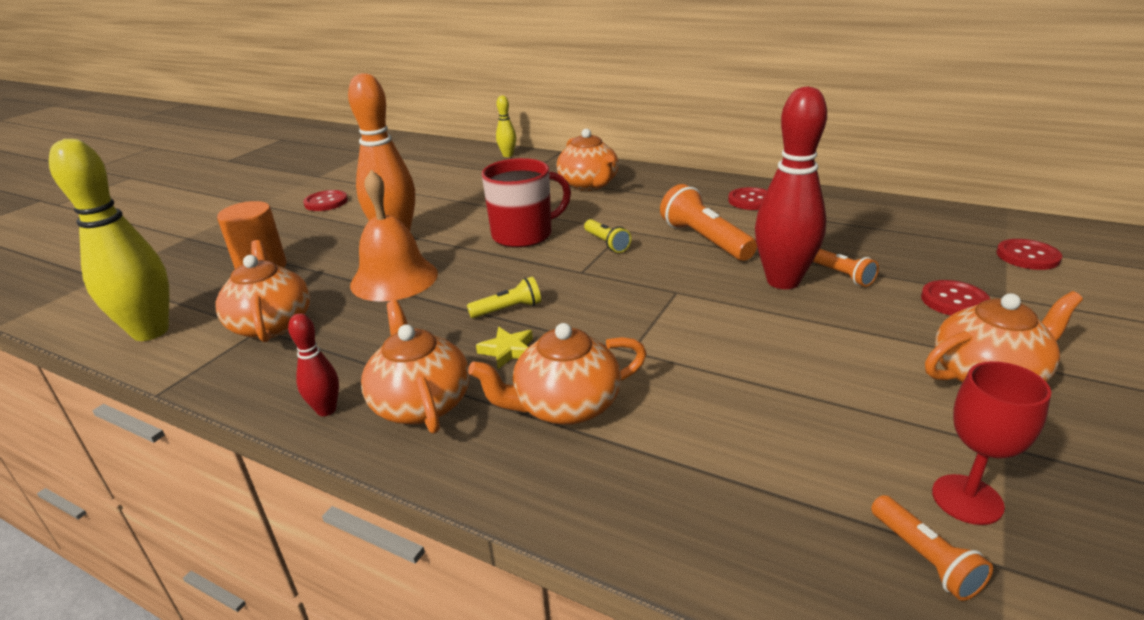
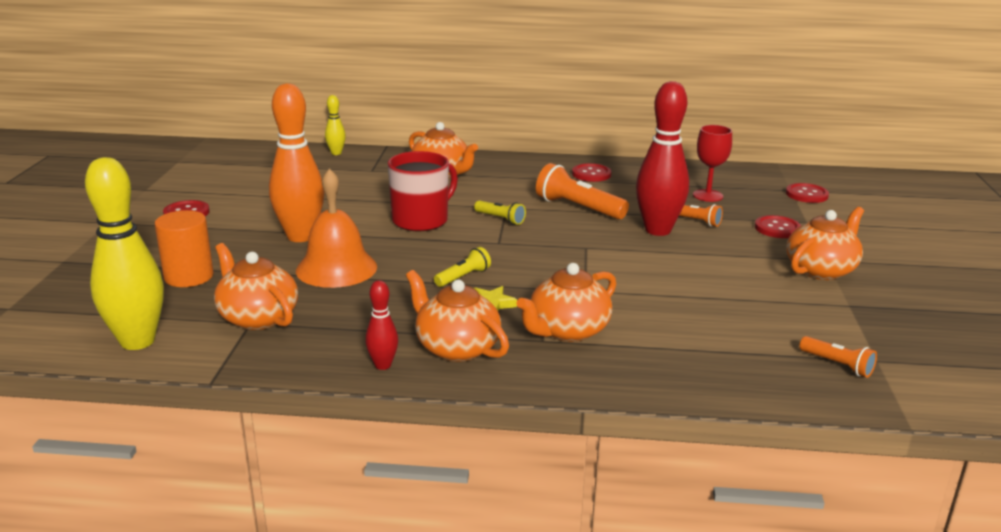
camera: 25 degrees left, 5 degrees down
(967, 499) = (843, 334): red goblet -> red goblet (707, 195)

